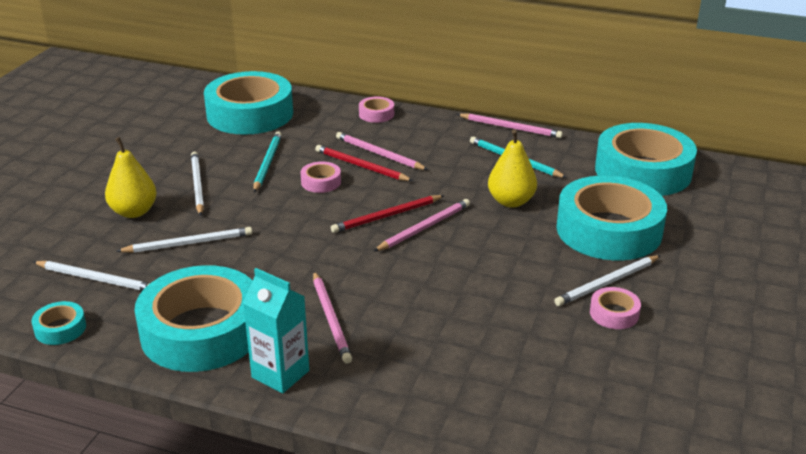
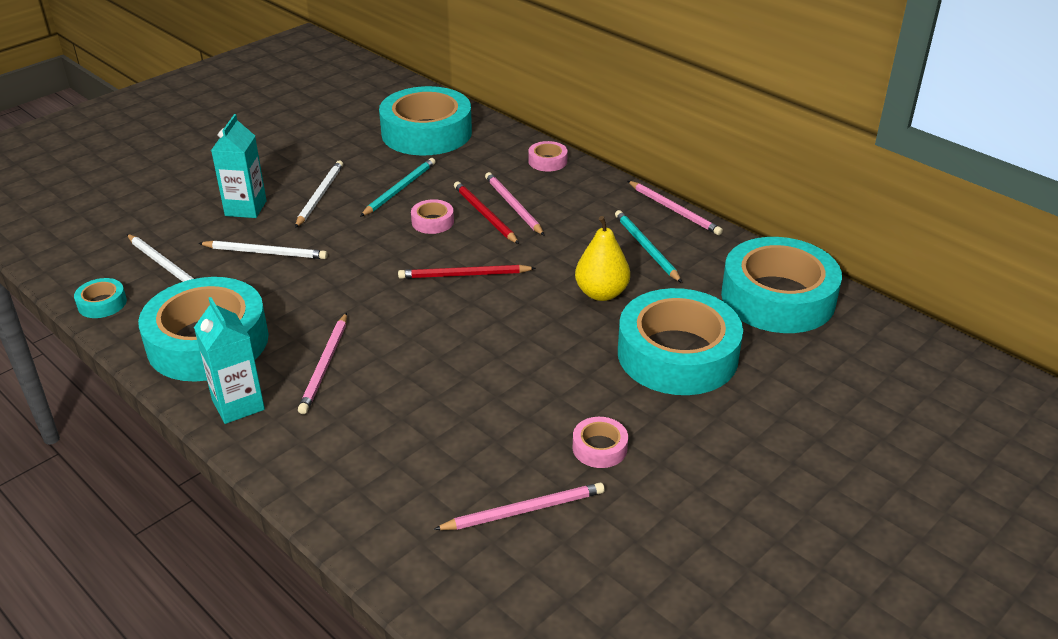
camera: 25 degrees right, 5 degrees up
(134, 212) = (246, 208): yellow pear -> turquoise carton
(424, 228) = (490, 297): pink pencil -> pink pencil (524, 510)
(607, 283) = (622, 412): white pencil -> none

